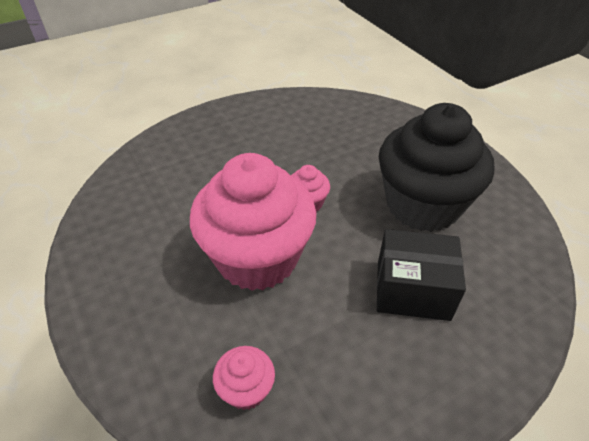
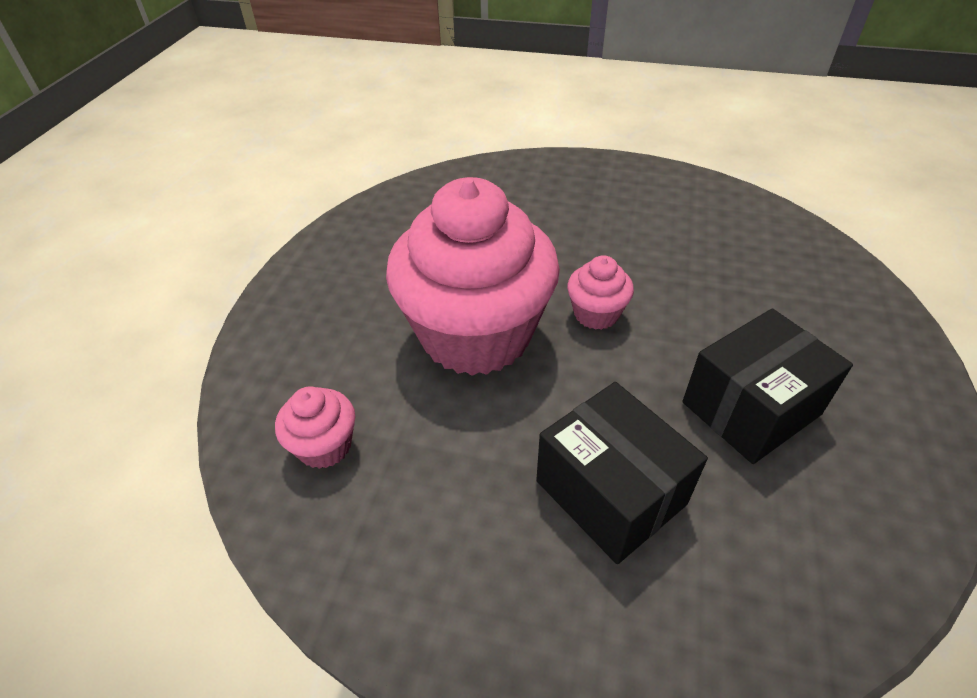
camera: 45 degrees right, 0 degrees up
(422, 205) = (751, 408): black cupcake -> black box

